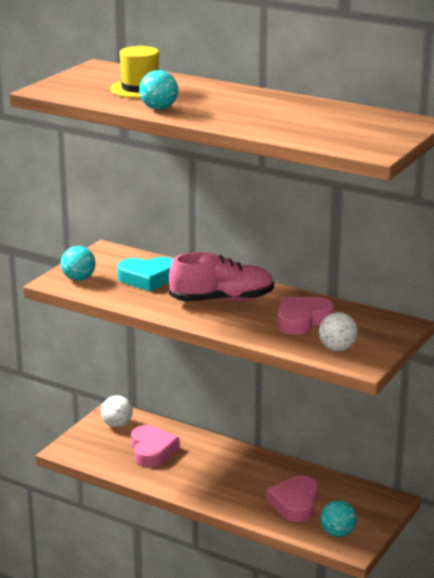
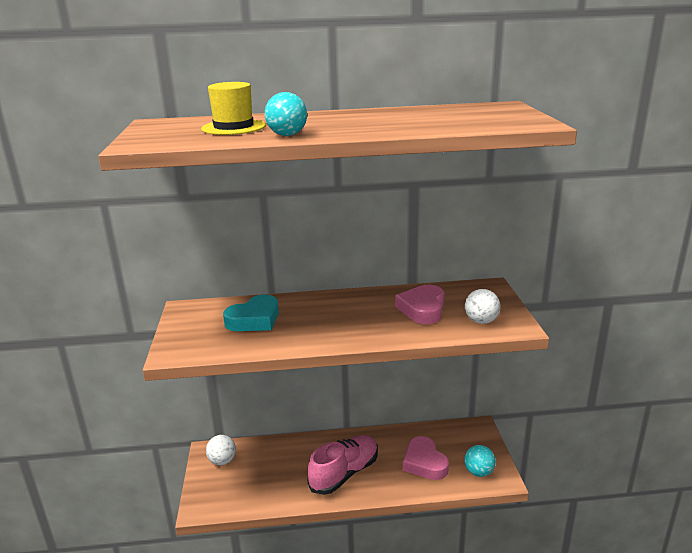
camera: 35 degrees left, 0 degrees up
(78, 279) = (191, 342): turquoise ball -> none
(152, 450) = (274, 471): pink heart -> none
(222, 300) = (340, 315): pink shoe -> pink shoe (344, 473)

